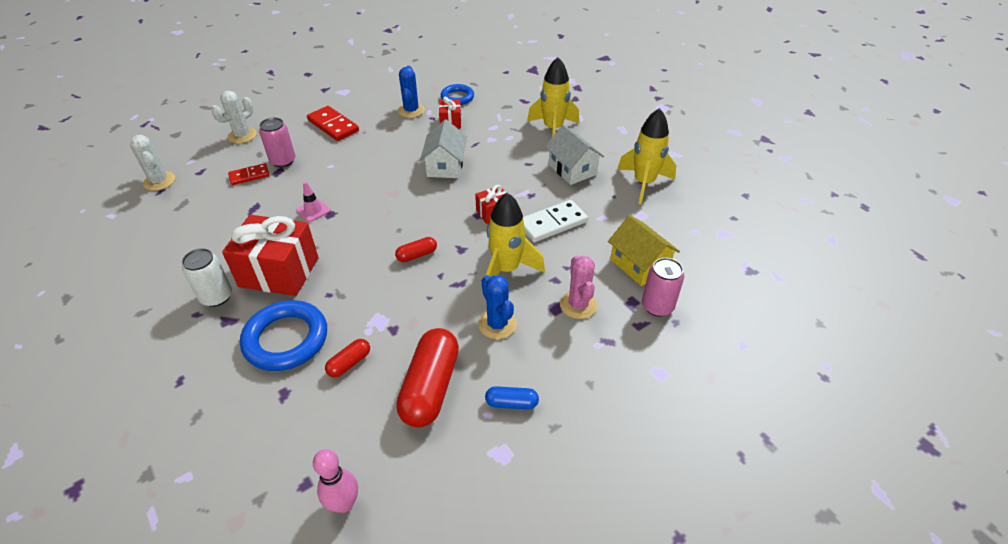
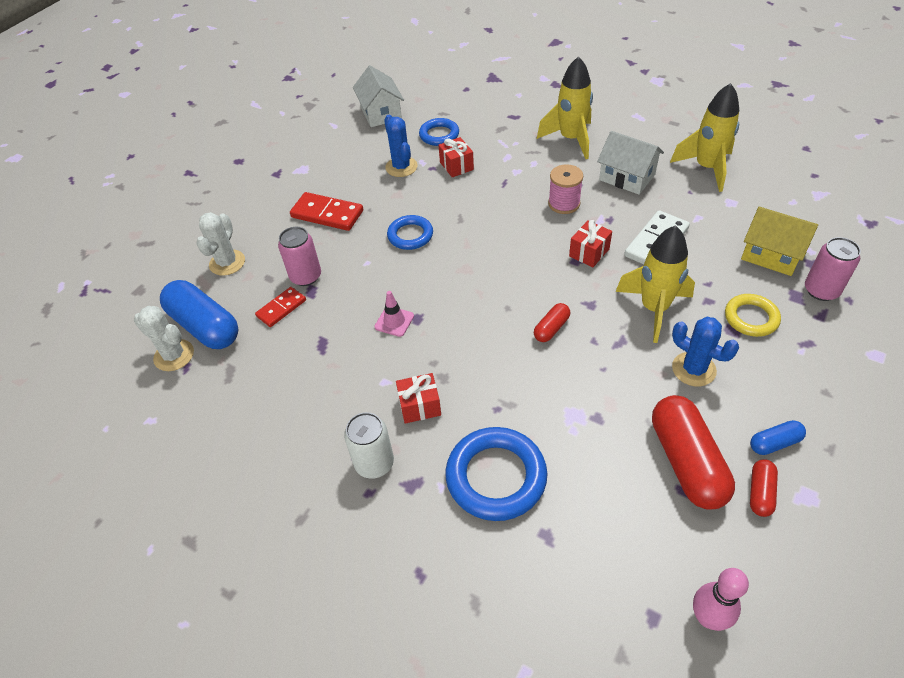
camera: 20 degrees left, 5 degrees up
(193, 170) = (205, 326): none -> blue capsule
(279, 272) = (420, 406): red gift -> red gift, size x0.49
(349, 363) = (585, 473): red capsule -> red capsule (760, 492)
(376, 158) = (410, 235): none -> blue ring
(445, 166) = (494, 218): white house -> white house (381, 113)
(506, 172) = (564, 203): none -> pink spool
(578, 305) = (751, 318): pink cactus -> yellow ring

